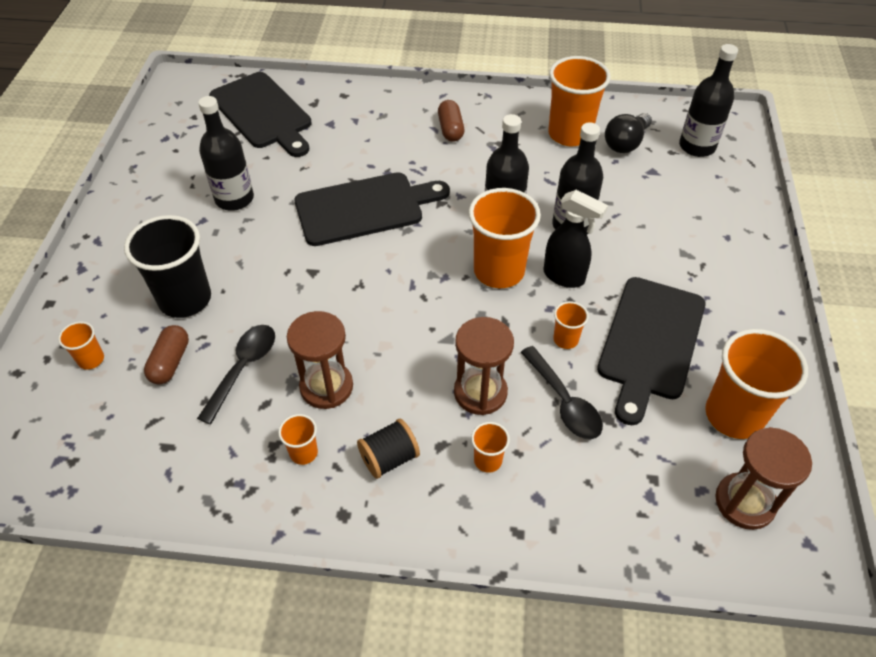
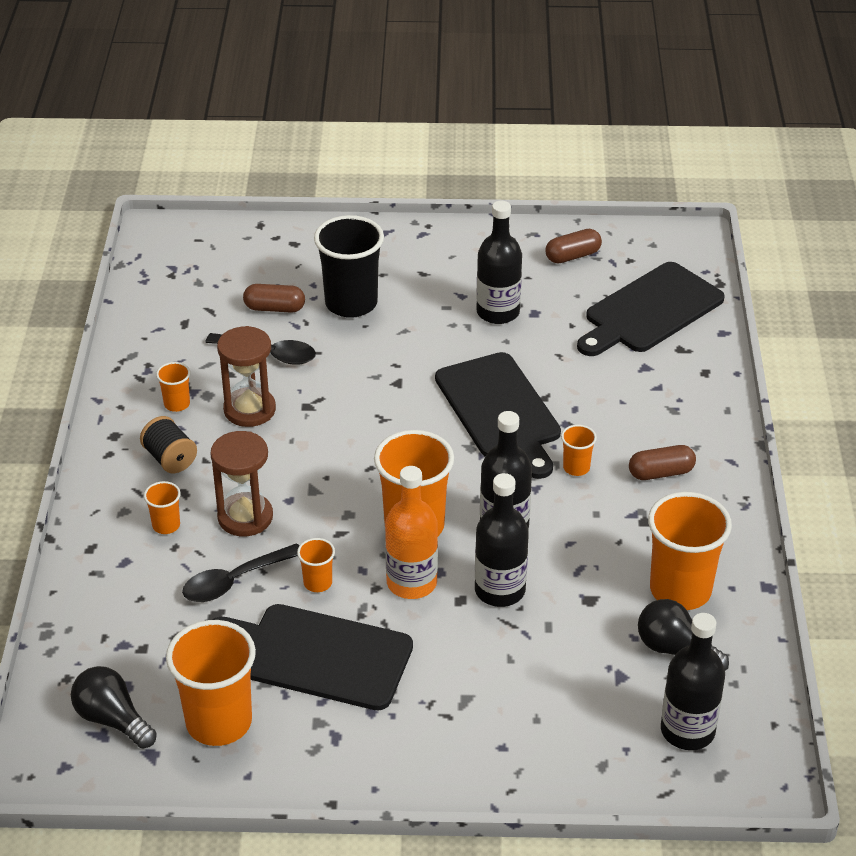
camera: 85 degrees right, 10 degrees down
(91, 360) = (275, 262): orange cup -> orange cup (576, 468)
(174, 147) = (572, 256): none -> brown capsule
(564, 277) = (411, 582): black spray bottle -> orange bottle
(744, 502) = (112, 719): brown hourglass -> black light bulb

